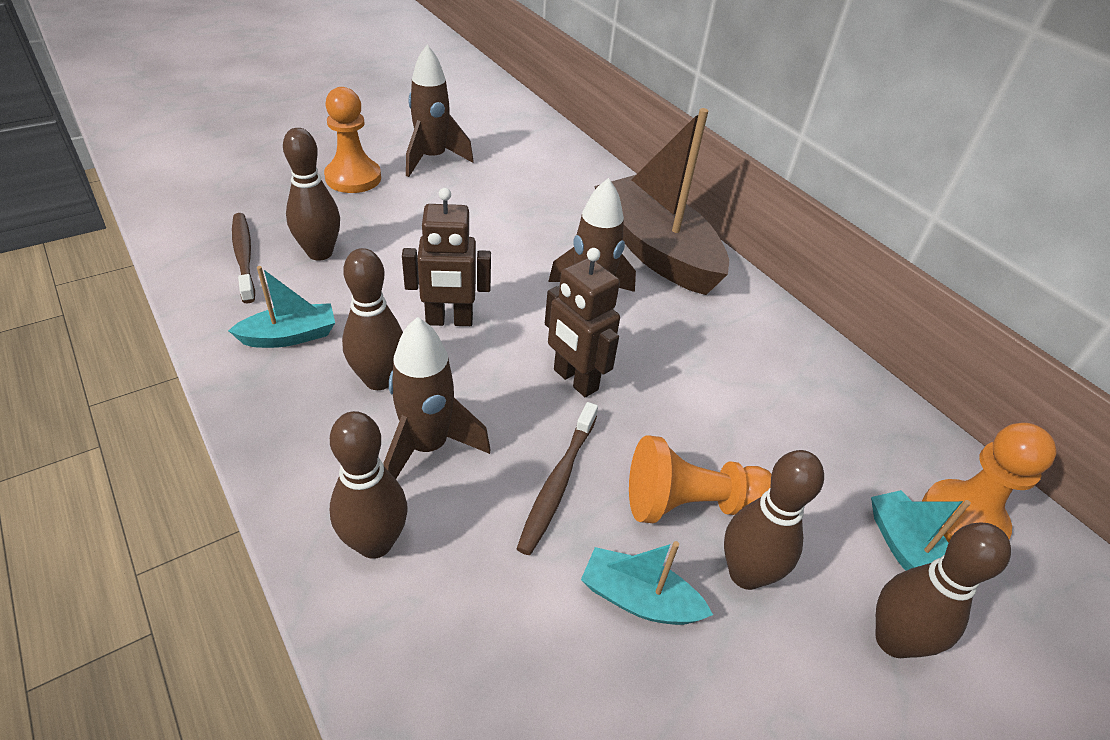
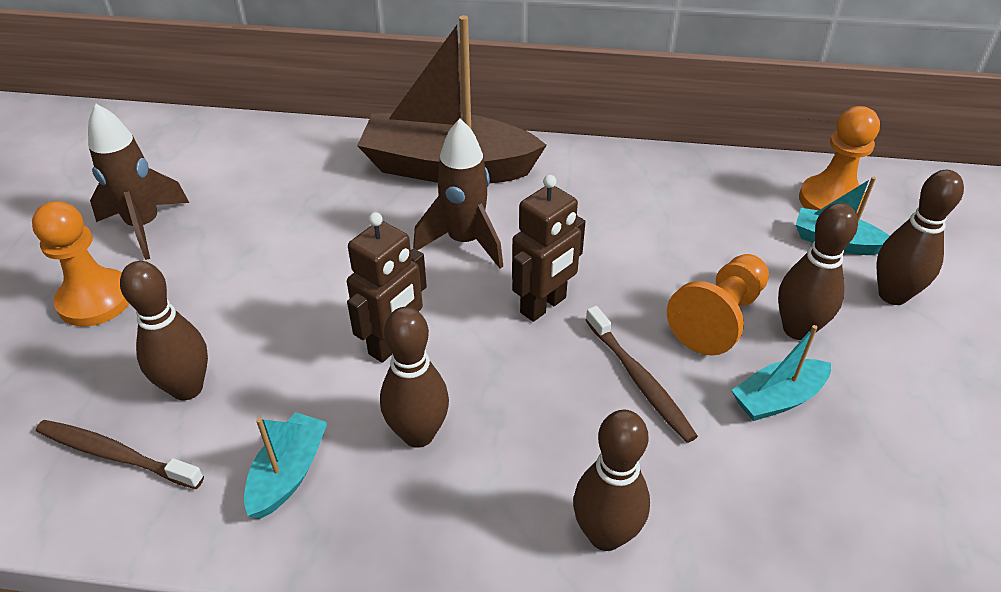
camera: 45 degrees left, 0 degrees up
(427, 447) = (531, 442): brown rocket -> none
(575, 380) = (543, 305): brown robot -> brown robot turned 45 degrees counterclockwise

